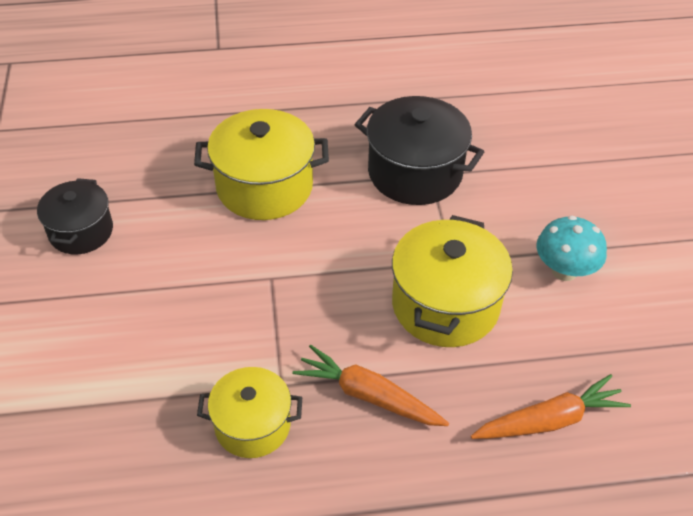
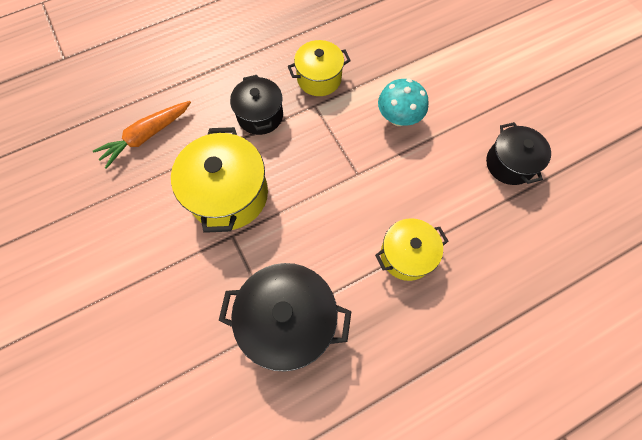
camera: 160 degrees right, 20 degrees up
(264, 187) = (406, 255): yellow pot -> yellow pot, size x0.63
(368, 395) = (260, 115): orange carrot -> black pot
(564, 270) = (144, 256): turquoise mushroom -> turquoise mushroom (398, 118)

